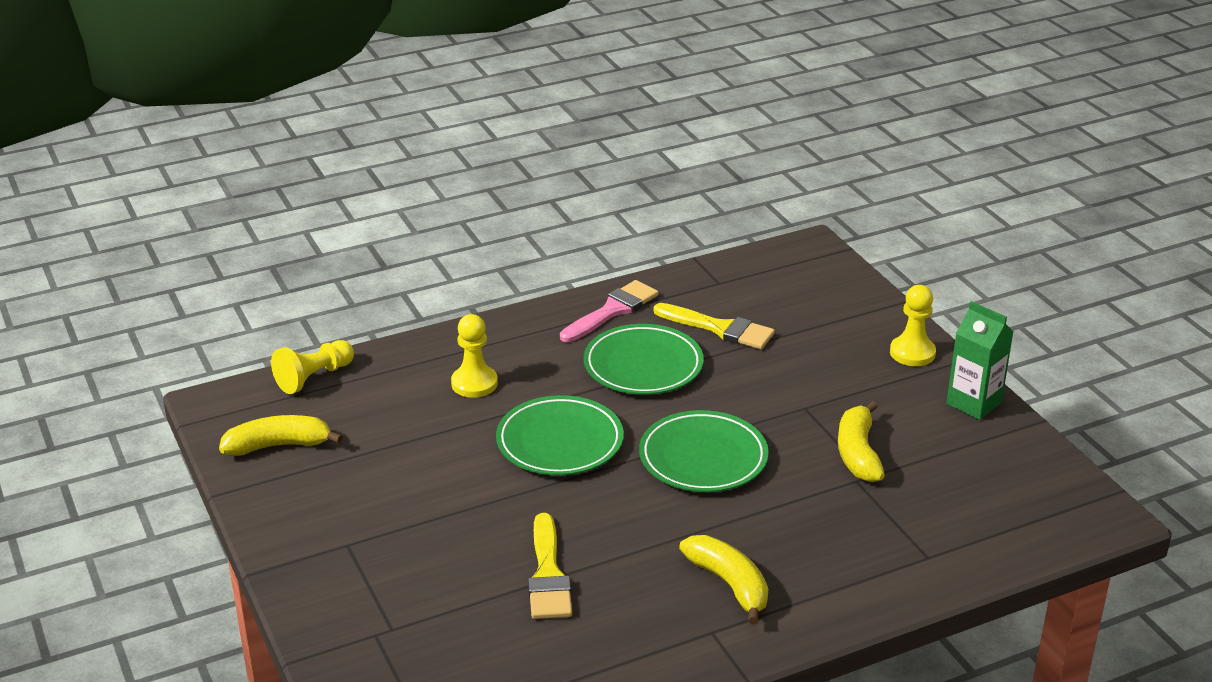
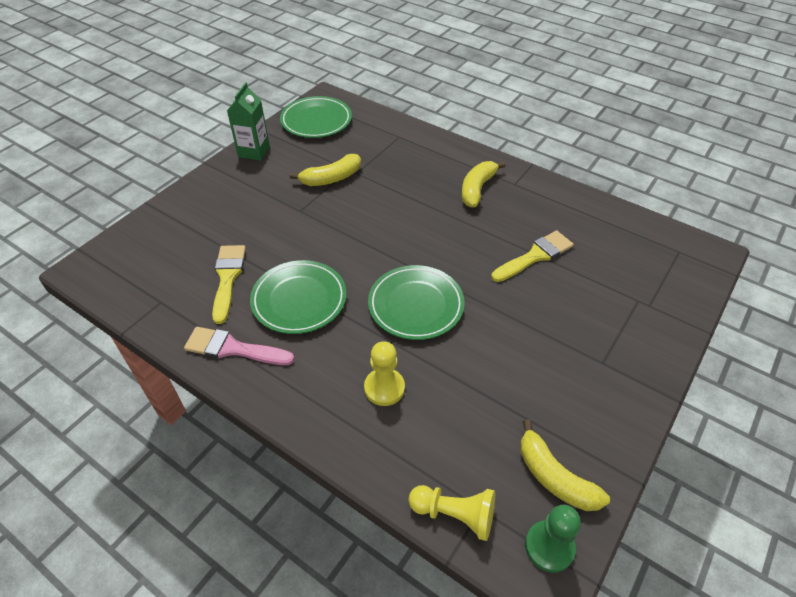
camera: 120 degrees left, 15 degrees up
(233, 414) = (549, 547): none -> green pawn
(703, 457) = (381, 234): green plate -> green plate (316, 121)
(912, 353) = (212, 185): yellow pawn -> none

